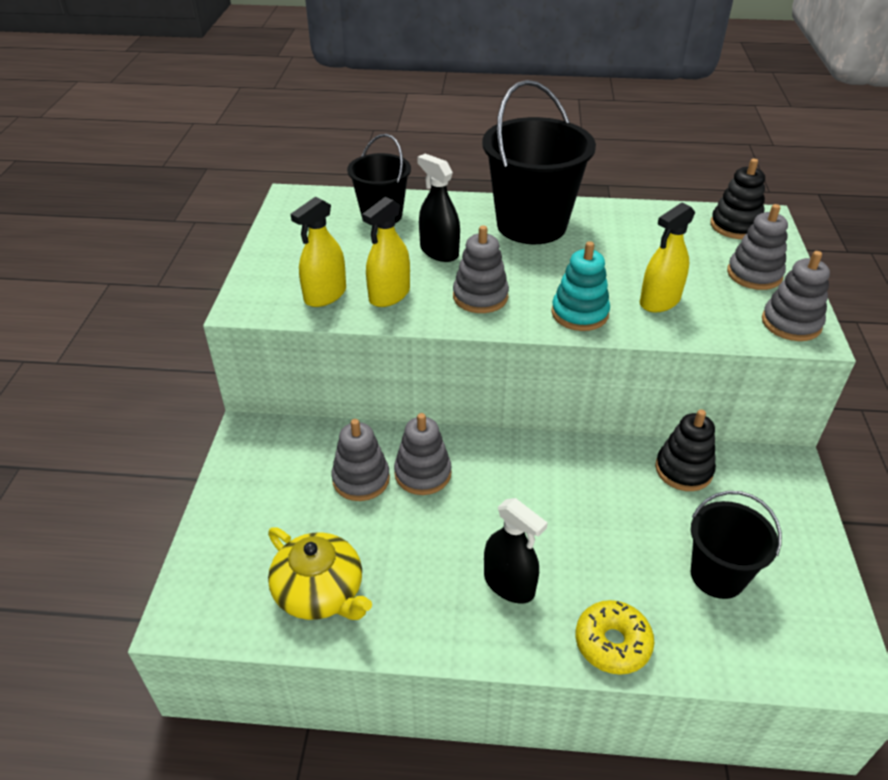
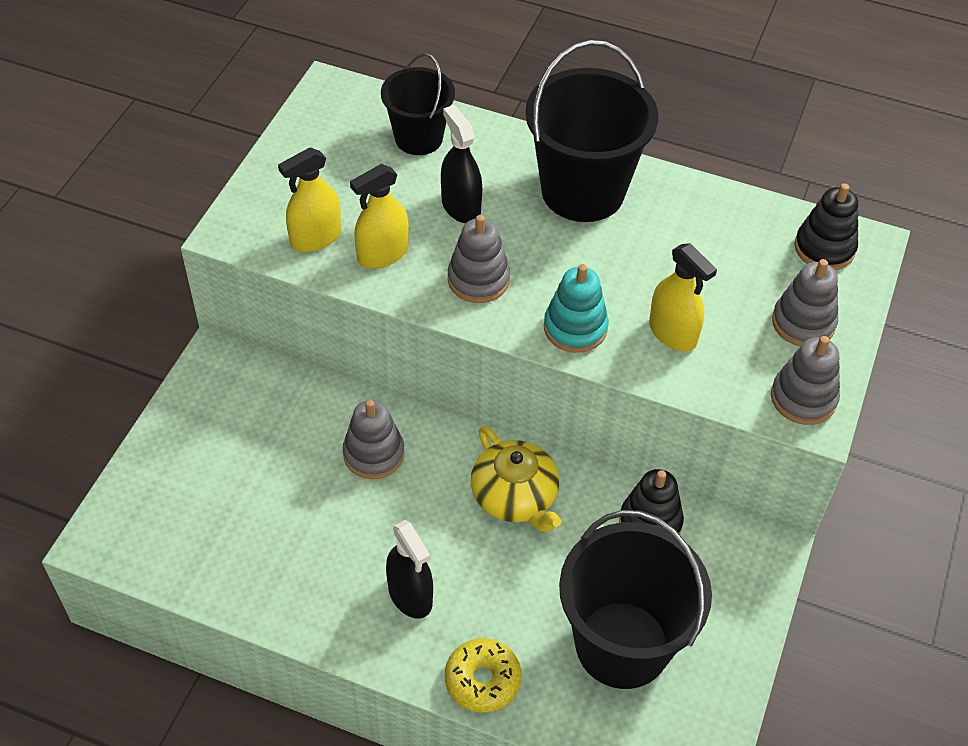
camera: 15 degrees right, 10 degrees up
(320, 592) = (229, 553): yellow teapot -> yellow teapot (515, 497)
(361, 479) = (309, 444): grey stacking toy -> none
(659, 301) = (672, 333): yellow spray bottle -> yellow spray bottle turned 105 degrees counterclockwise
(717, 575) = (622, 644): black bucket -> black bucket, size x1.69

